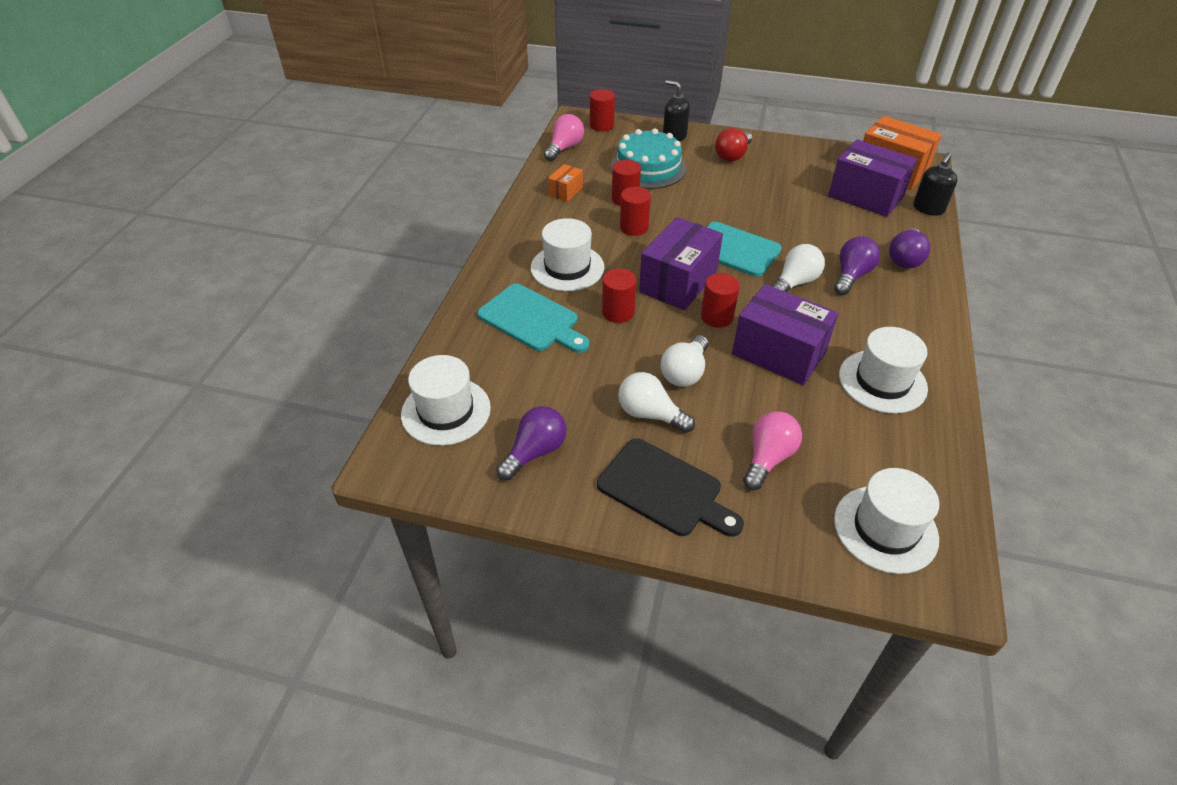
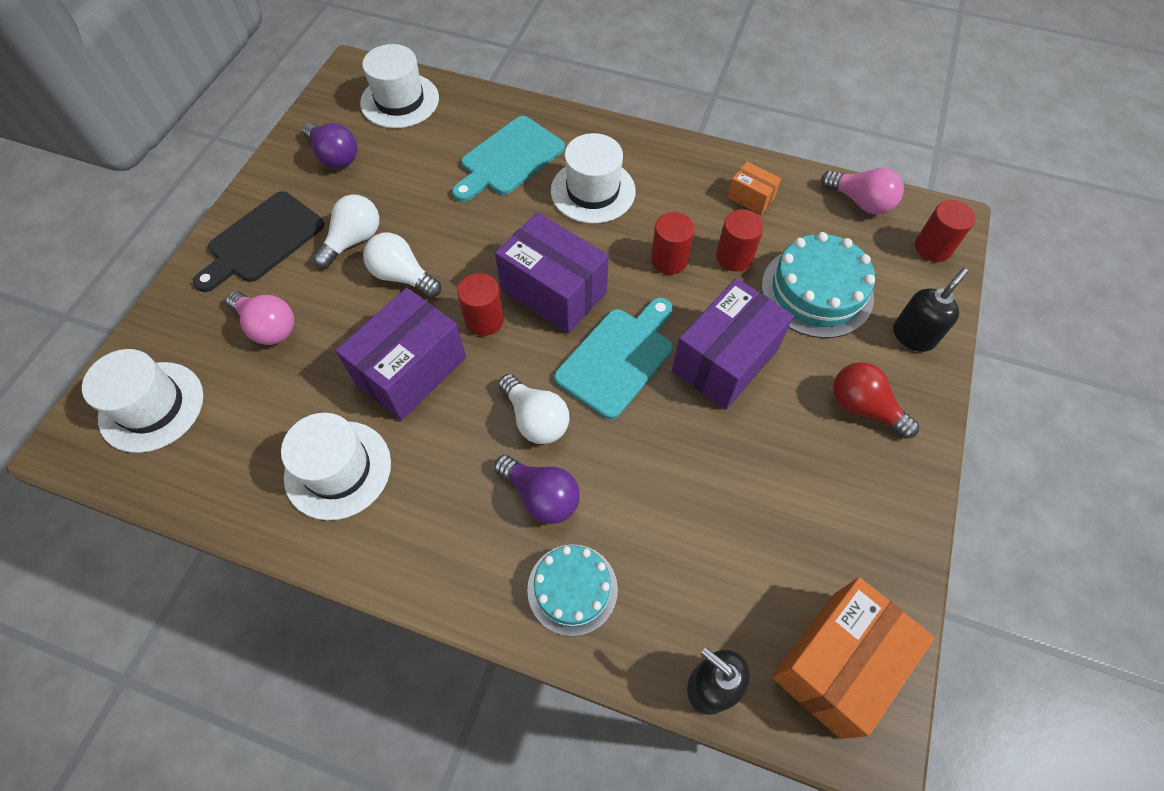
camera: 95 degrees right, 15 degrees up
(618, 312) = (508, 229): red cylinder -> none
(865, 196) = (748, 585): purple box -> purple box (725, 360)
(905, 259) = (572, 589): purple light bulb -> turquoise cake

